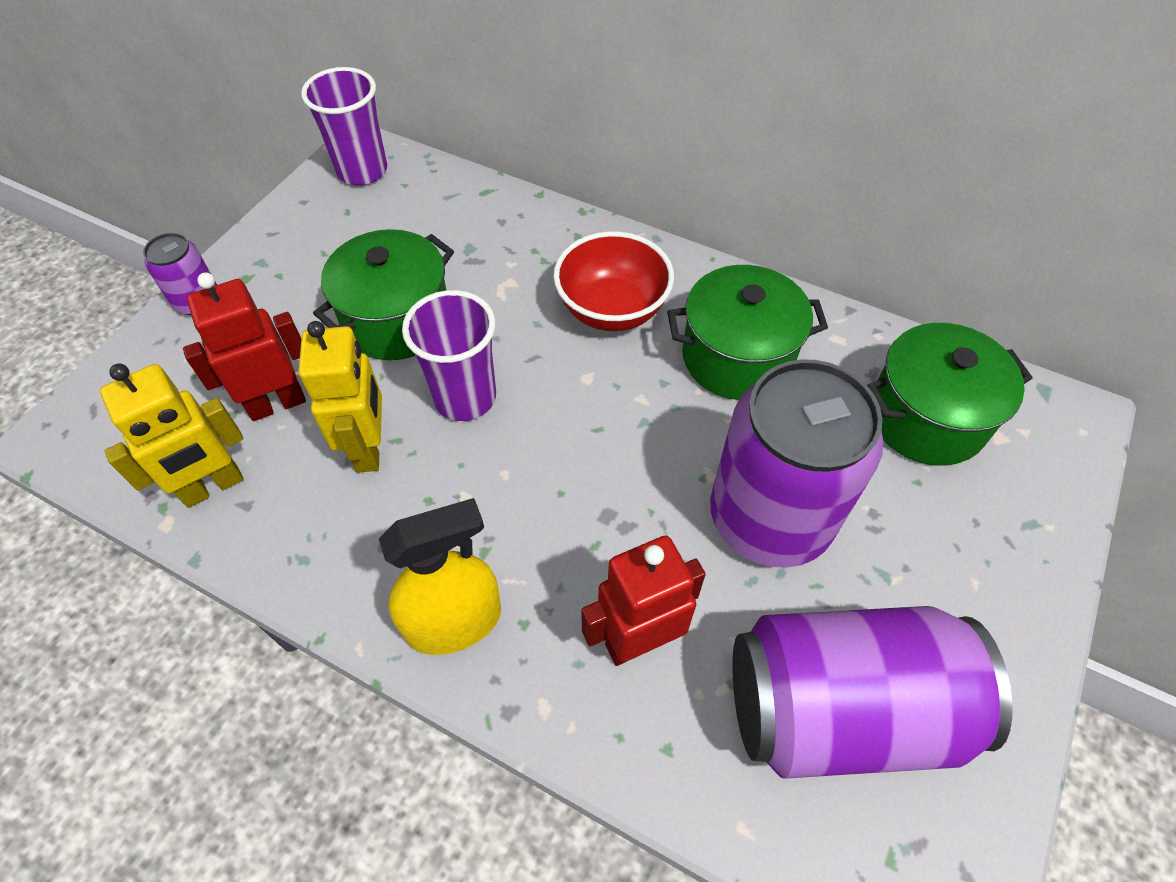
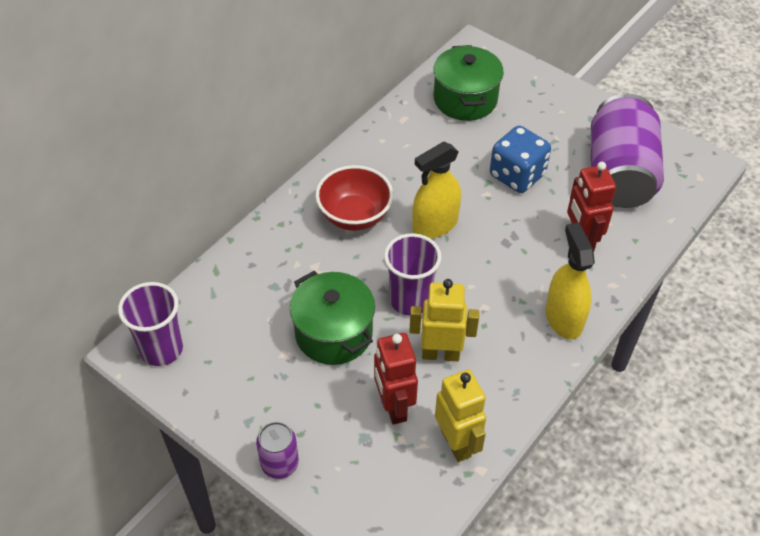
camera: 80 degrees left, 5 degrees down
(620, 410) = (435, 225): none -> yellow spray bottle
(737, 357) = (407, 165): green pot -> none
(770, 518) = (517, 175): purple can -> blue dice

